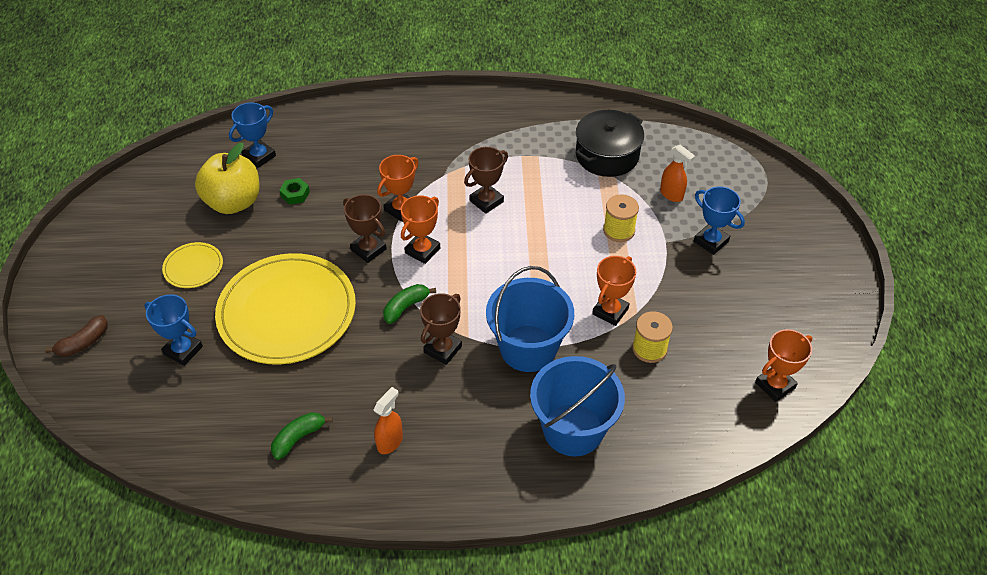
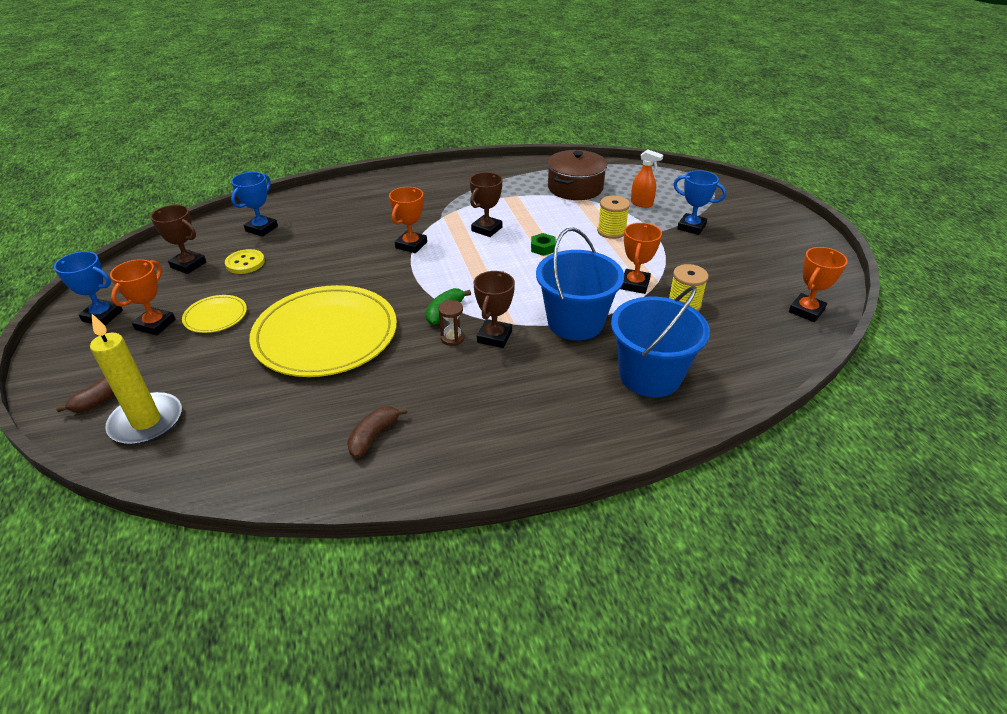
camera: 15 degrees left, 10 degrees down
(115, 377) = (146, 422): none -> yellow candle
(183, 350) = (221, 384): blue trophy -> blue trophy (102, 316)
(234, 202) = (245, 263): yellow apple -> yellow button
(295, 194) = (305, 249): green nut -> green nut (543, 248)
(298, 438) = (373, 436): green banana -> brown banana
(368, 249) = (391, 276): brown trophy -> brown trophy (188, 265)
(390, 442) = (473, 420): orange spray bottle -> none
(402, 342) = (452, 338): none -> brown hourglass
(422, 250) = (443, 270): orange trophy -> orange trophy (155, 324)
(607, 155) = (575, 188): black pot -> brown pot

